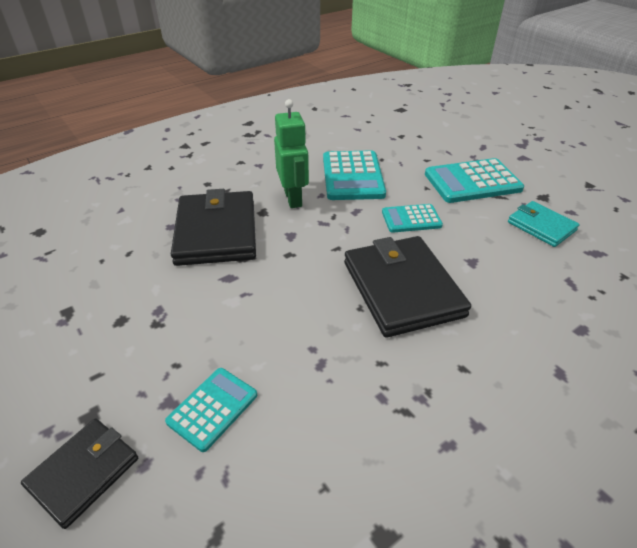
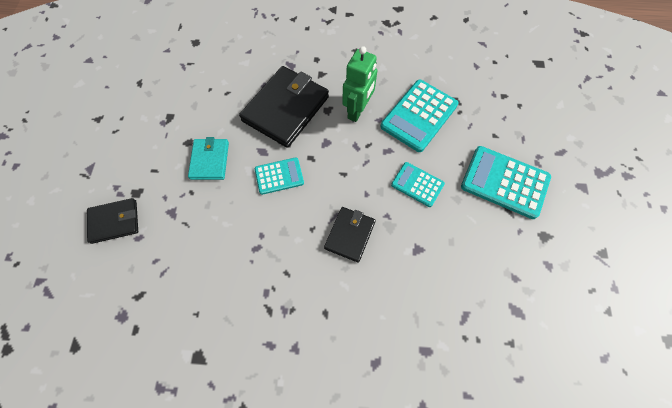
camera: 40 degrees right, 25 degrees up
(212, 408) = (186, 232): turquoise calculator -> turquoise calculator (279, 176)
(402, 289) = (349, 235): black wallet -> black wallet, size x0.56
(541, 226) = (505, 260): turquoise wallet -> turquoise wallet (209, 160)

